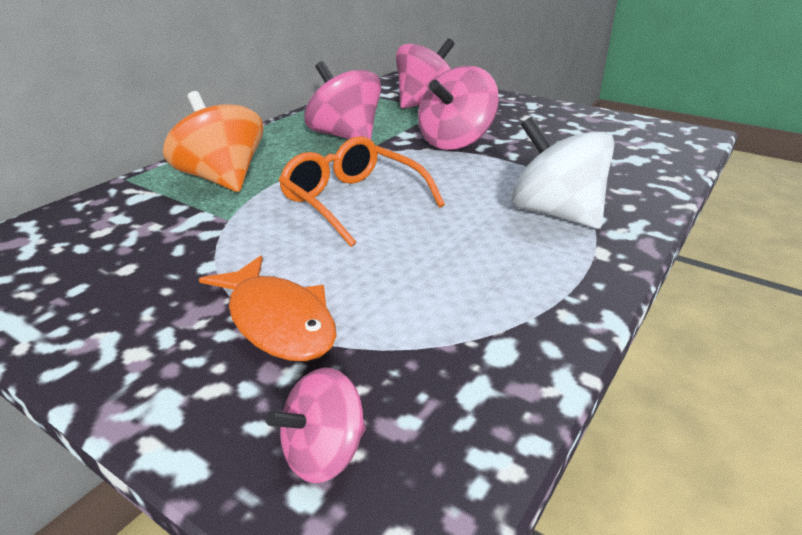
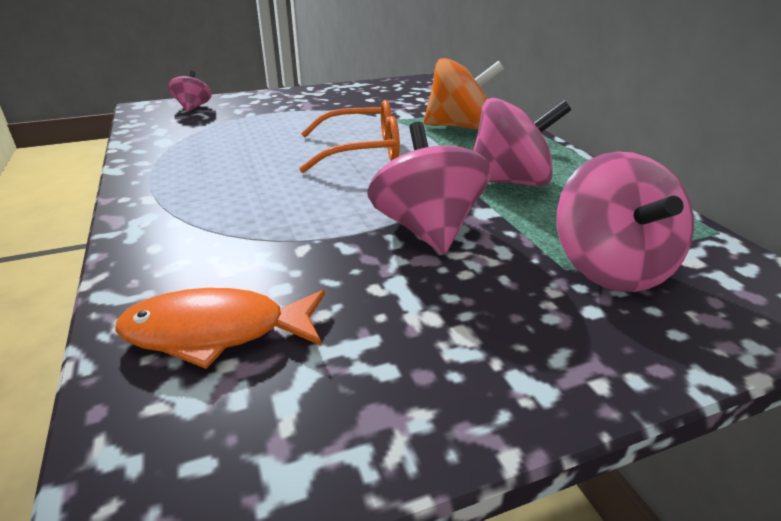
camera: 125 degrees right, 0 degrees up
(278, 321) = (272, 114): orange fish -> orange fish (216, 332)
(555, 214) = (214, 208): white spinning top -> none

